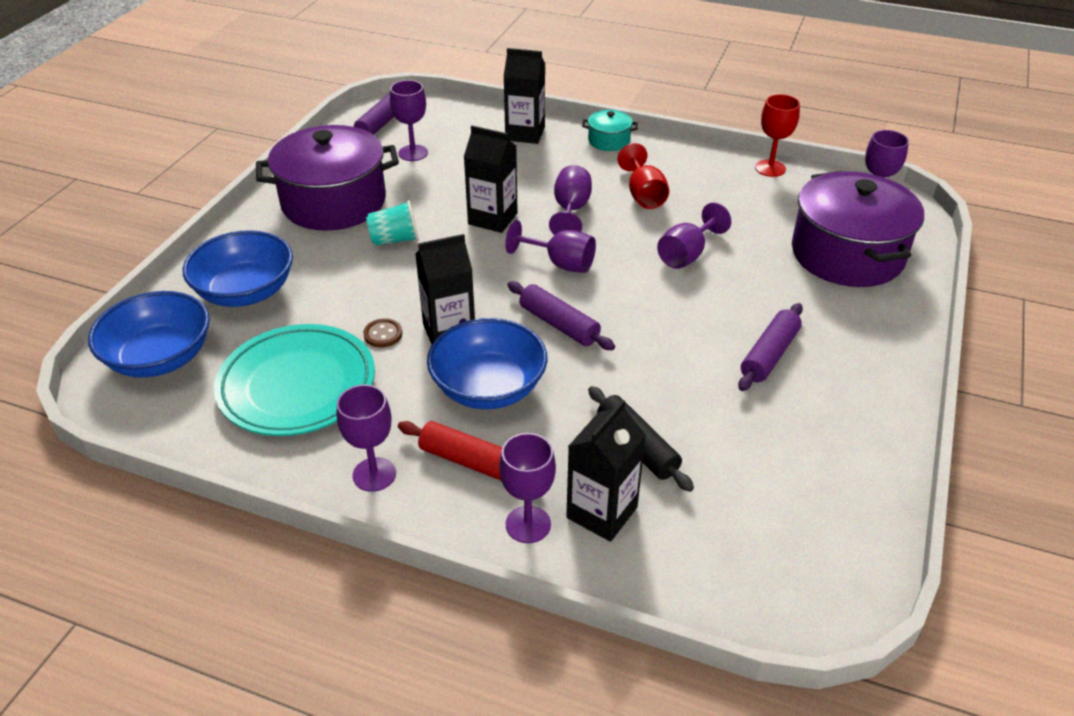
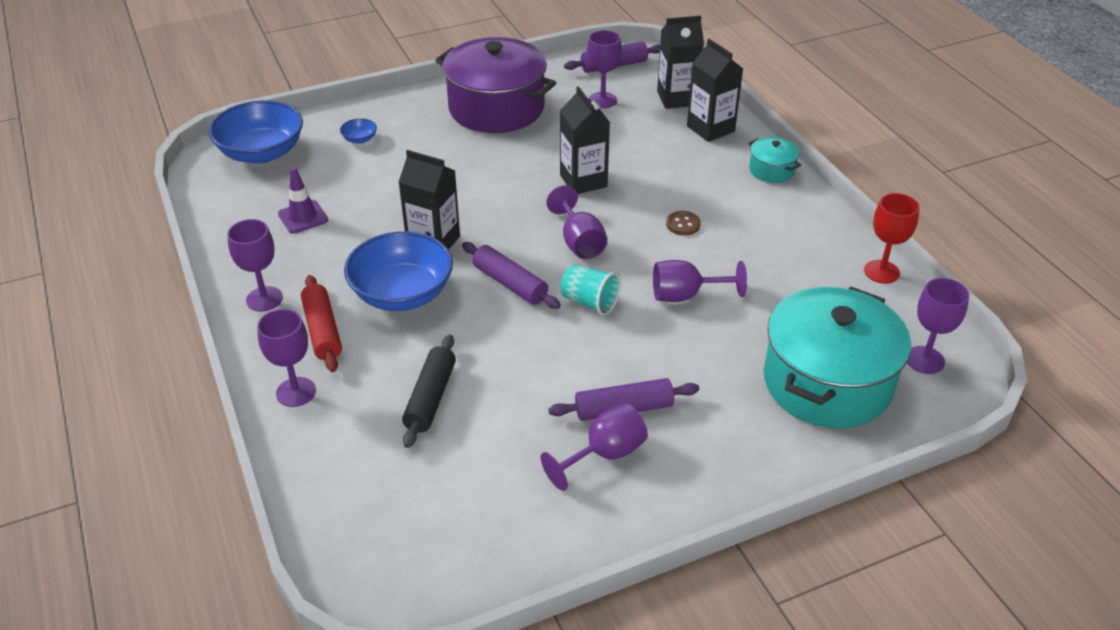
camera: 45 degrees right, 0 degrees up
(245, 292) = (360, 139): blue bowl -> blue bowl, size x0.41
(297, 386) = (303, 217): turquoise plate -> purple traffic cone
(383, 334) = (394, 217): brown button -> brown button (683, 224)
(395, 240) = (495, 157): turquoise cup -> turquoise cup (589, 302)
(559, 324) = (510, 284): purple rolling pin -> purple rolling pin turned 45 degrees counterclockwise
(571, 210) = (650, 208): purple goblet -> purple goblet (604, 454)
(602, 512) = (345, 419): black carton -> black carton (677, 98)
(643, 195) = (728, 229): red goblet -> none
(847, 254) = (827, 382): purple pot -> turquoise pot

